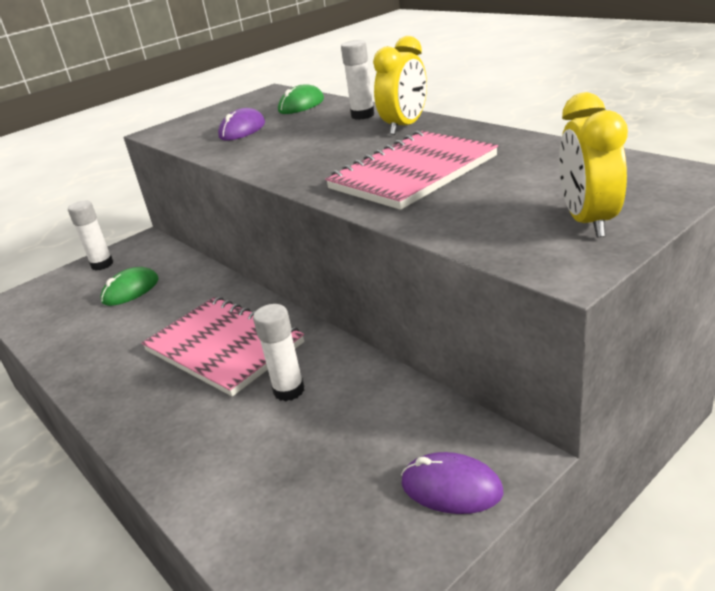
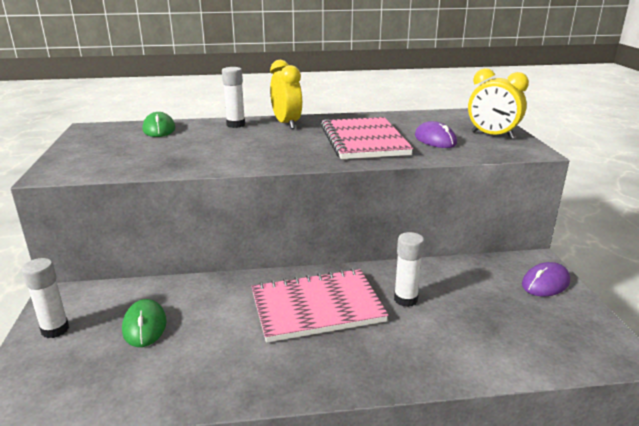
camera: 60 degrees left, 5 degrees down
(242, 130) = (154, 152): purple mouse -> purple mouse (435, 140)

